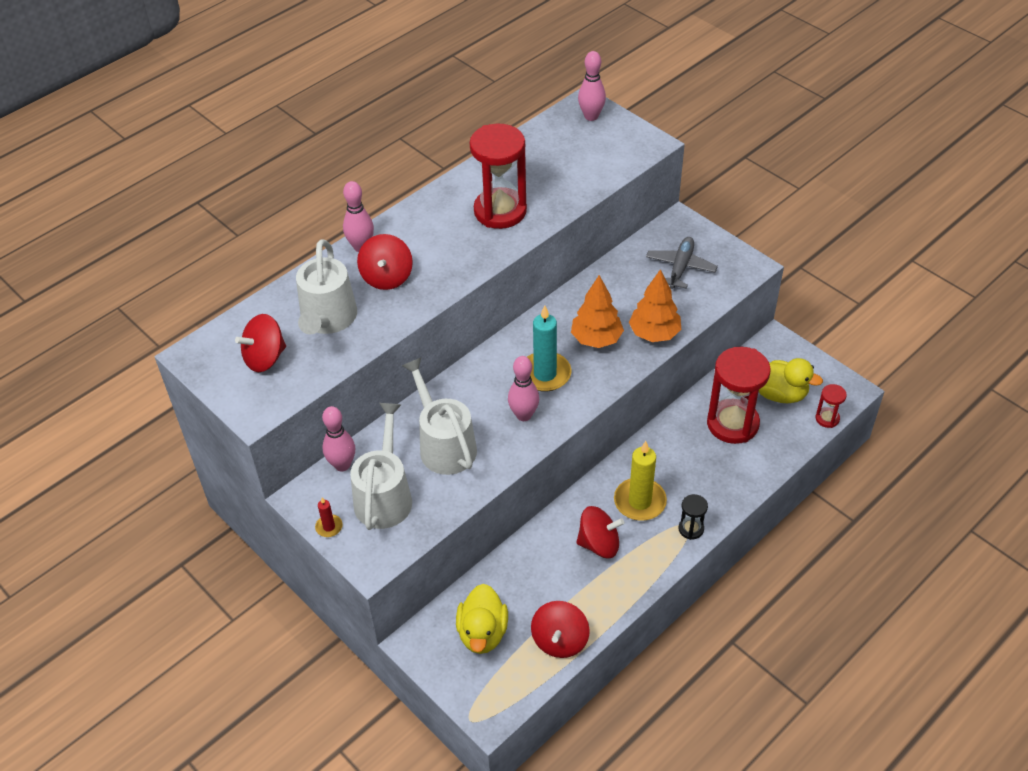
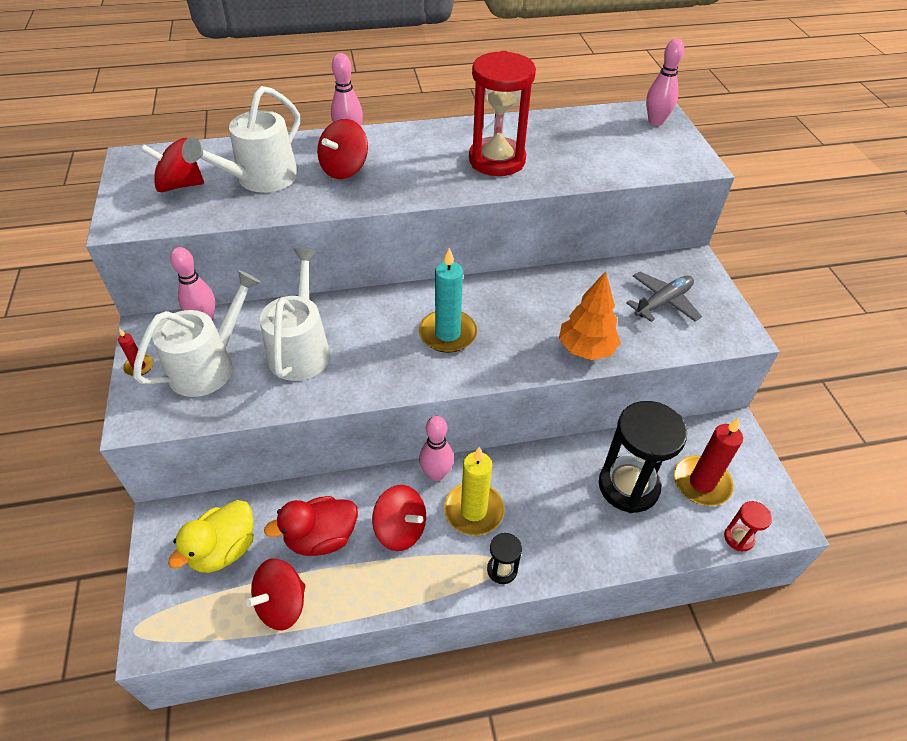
camera: 30 degrees right, 0 degrees up
(524, 415) = (394, 360): pink bowling pin -> pink bowling pin (436, 474)
(547, 583) = (321, 538): none -> red duck
(596, 339) = (524, 327): orange tree -> none
(732, 423) = (628, 486): red hourglass -> black hourglass
(779, 394) = (701, 483): yellow duck -> red candle

